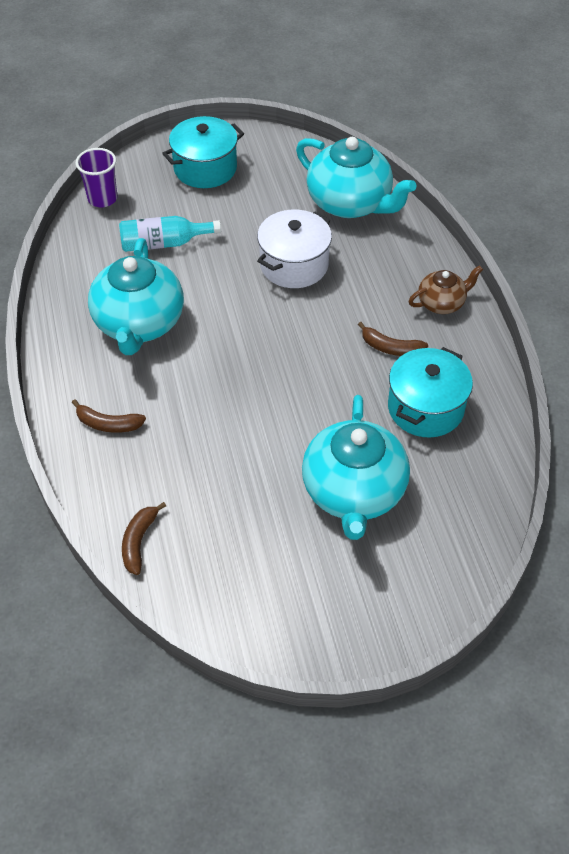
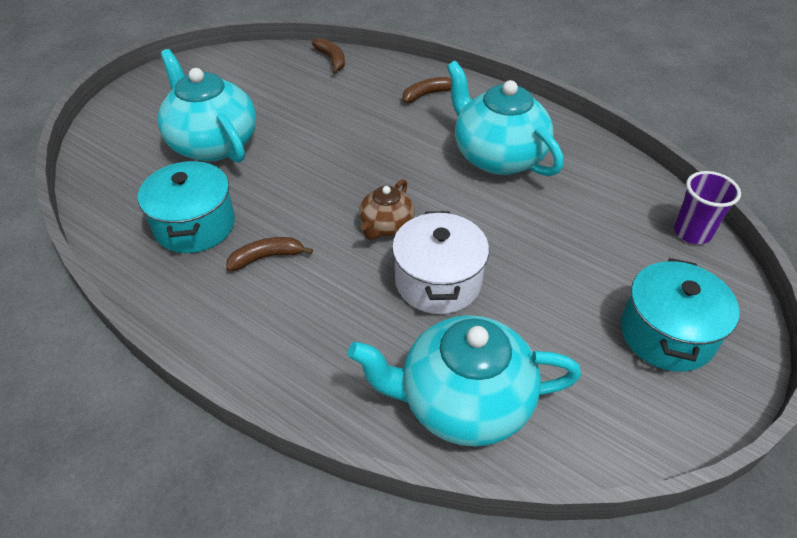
camera: 140 degrees right, 5 degrees down
(164, 243) = (576, 227): turquoise bottle -> none
(442, 303) = (247, 335): brown teapot -> brown teapot (386, 226)

